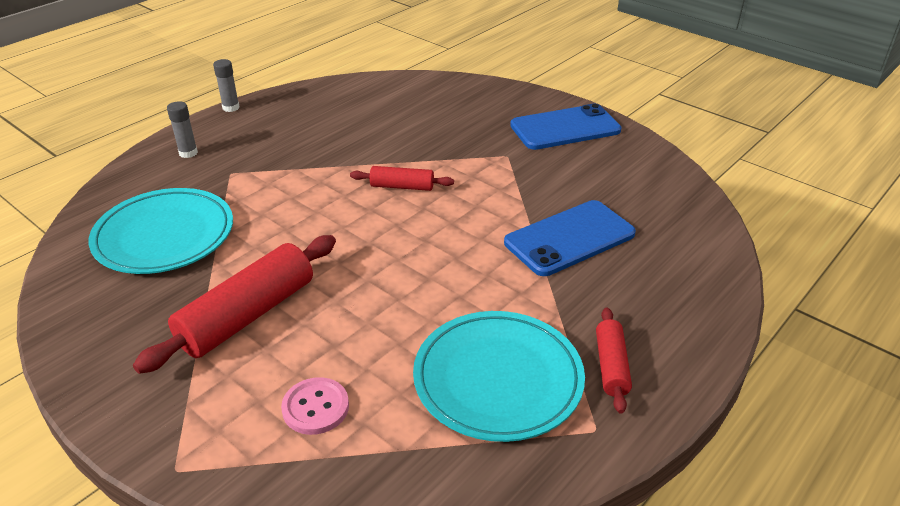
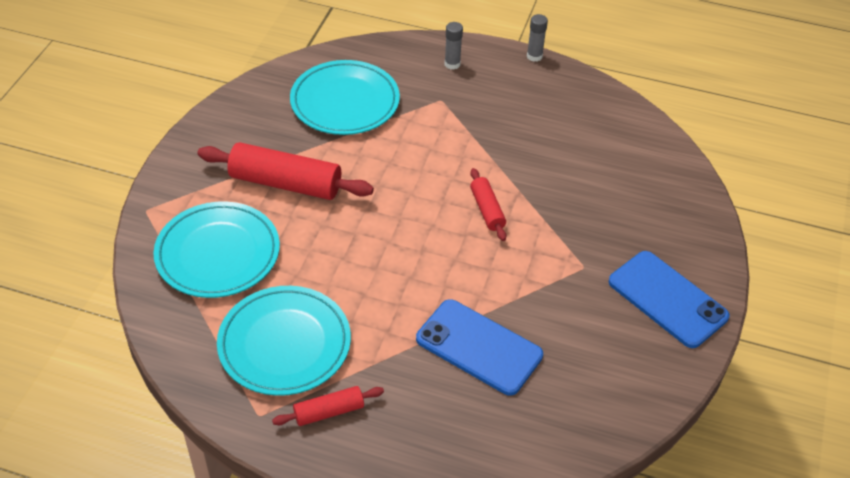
camera: 65 degrees right, 10 degrees up
(315, 407) = (218, 254): pink button -> turquoise plate

